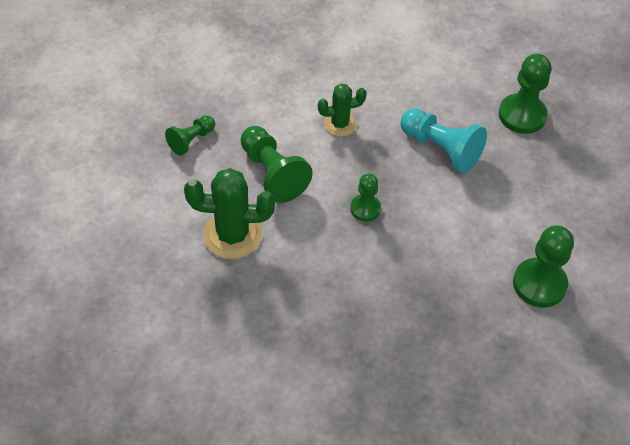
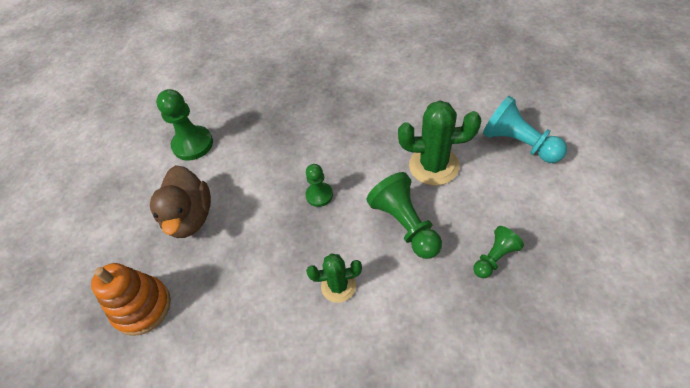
camera: 170 degrees left, 0 degrees up
(441, 149) = (238, 260): turquoise pawn -> turquoise pawn (519, 143)
(507, 192) = (190, 217): none -> brown duck
(522, 115) = (142, 307): green pawn -> orange stacking toy

